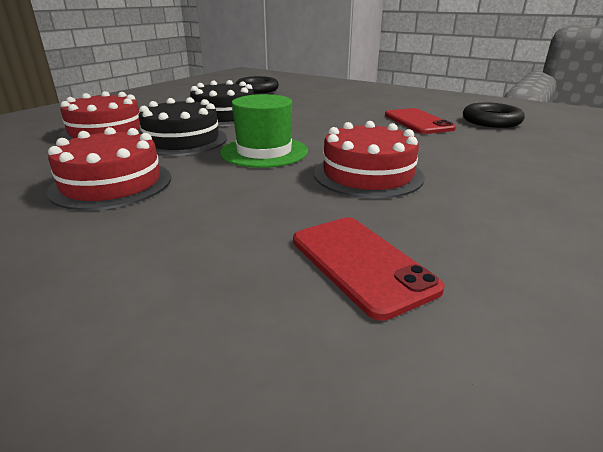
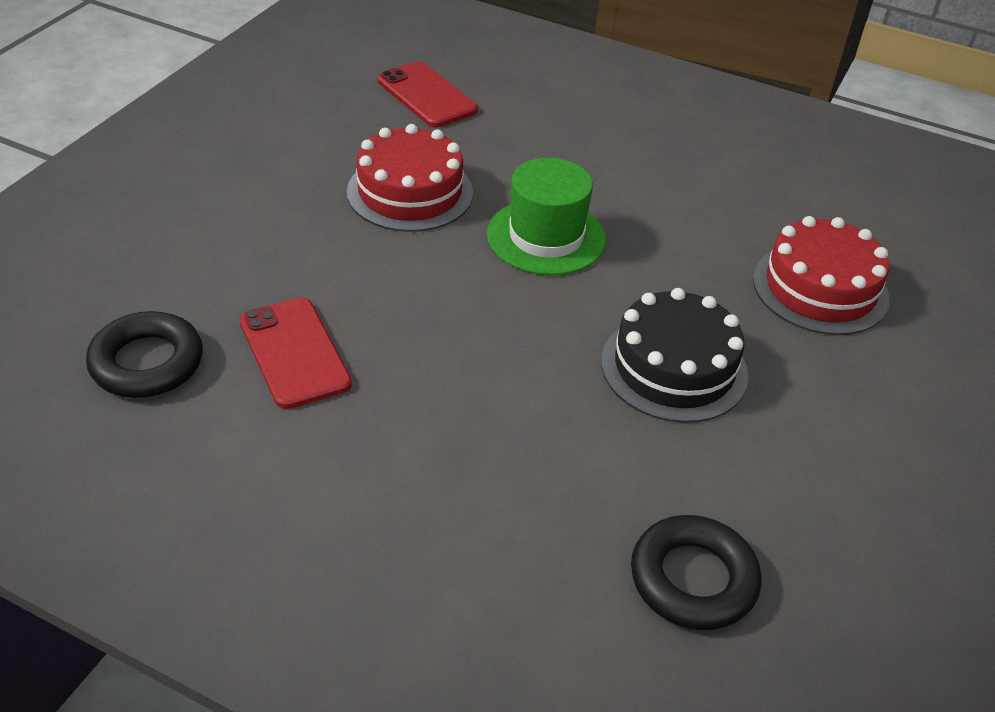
camera: 170 degrees right, 15 degrees up
(112, 184) = (681, 169): red cake -> none
(182, 140) = (679, 264): black cake -> none

